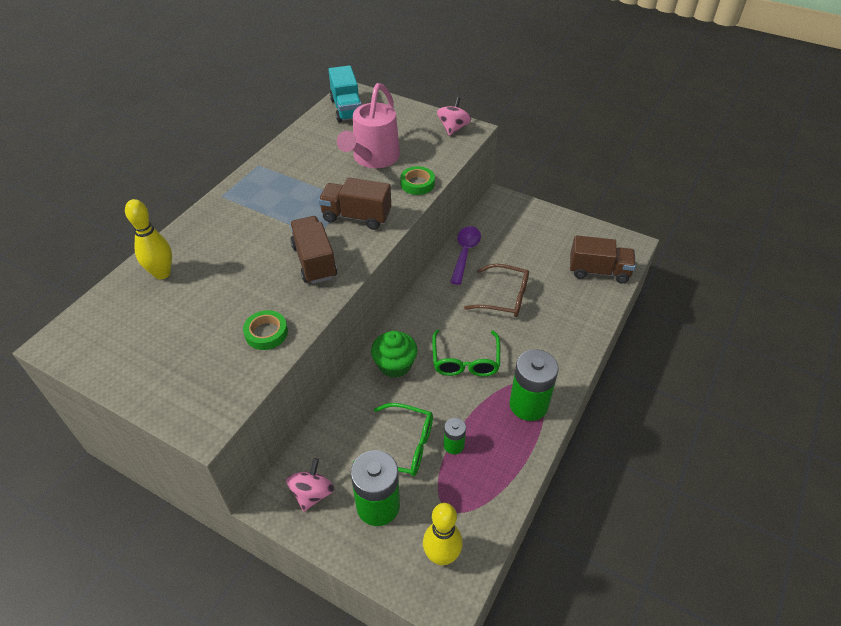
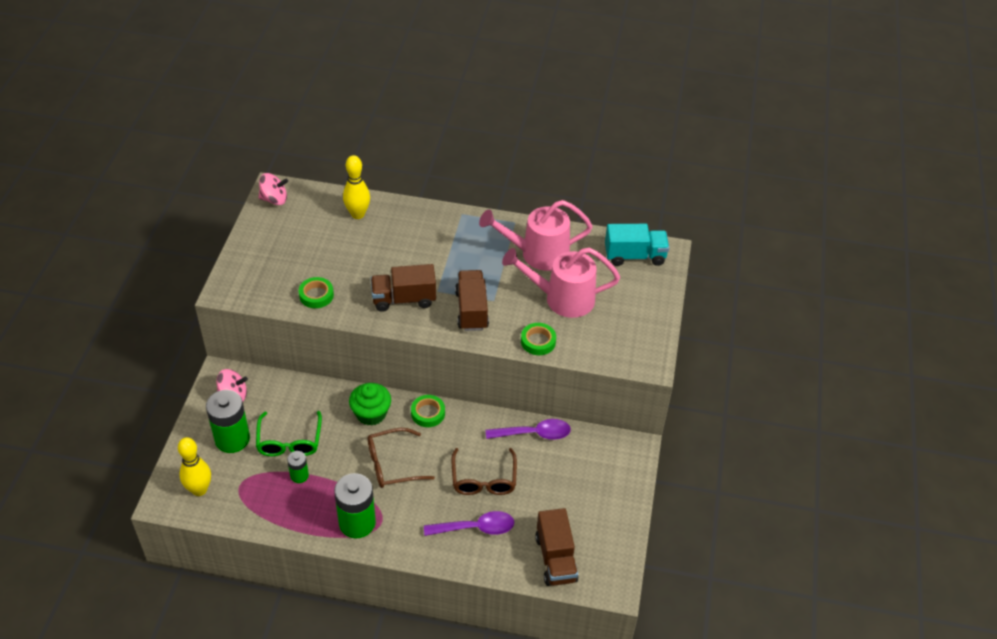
camera: 70 degrees right, 0 degrees up
(309, 160) = (537, 254): none -> pink watering can
(314, 261) = (404, 299): brown truck -> brown truck turned 150 degrees counterclockwise
(347, 109) = (634, 256): turquoise truck -> turquoise truck turned 150 degrees counterclockwise
(413, 320) = (428, 413): none -> green tape
(453, 128) = (645, 349): pink spinning top -> pink spinning top (274, 199)
(465, 361) = (392, 464): green glasses -> brown glasses
(556, 315) = (476, 528): none -> purple spoon

